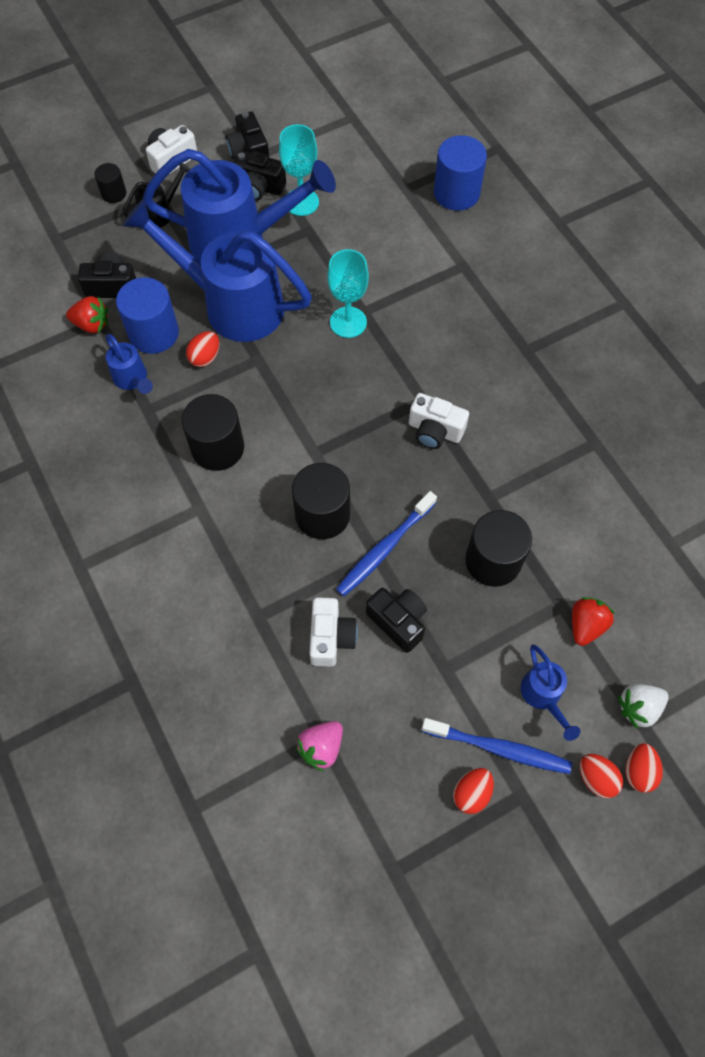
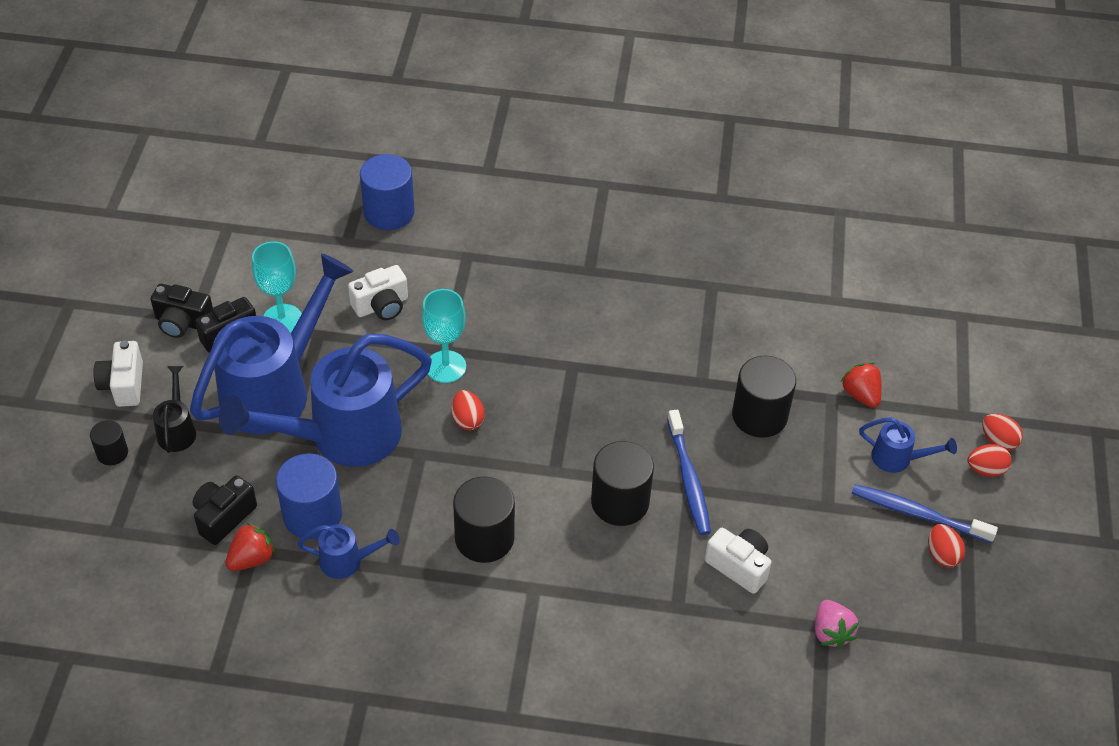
camera: 55 degrees left, 15 degrees down
(205, 357) = (379, 491): red egg -> red egg (467, 420)
(398, 621) = (762, 511): black camera -> none
(435, 431) = (609, 377): white camera -> white camera (381, 306)
(498, 748) = (918, 514): blue toothbrush -> blue toothbrush turned 120 degrees counterclockwise
(638, 708) = (950, 408): white strawberry -> none

